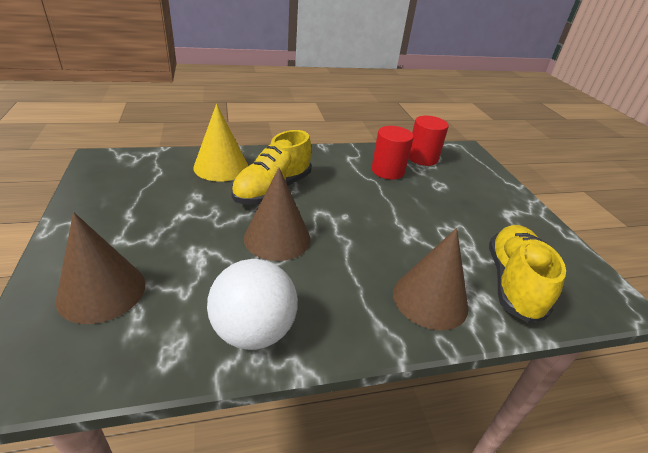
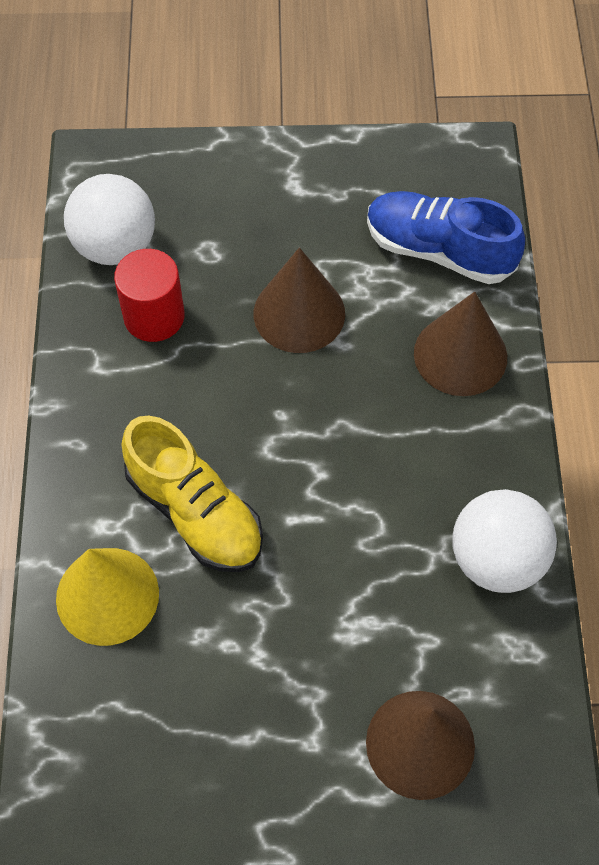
camera: 75 degrees left, 25 degrees up
(277, 238) = (327, 517): brown cone -> brown cone (299, 313)
(422, 158) = (115, 246): red cylinder -> white ball
(513, 282) = (439, 250): yellow shoe -> blue shoe

